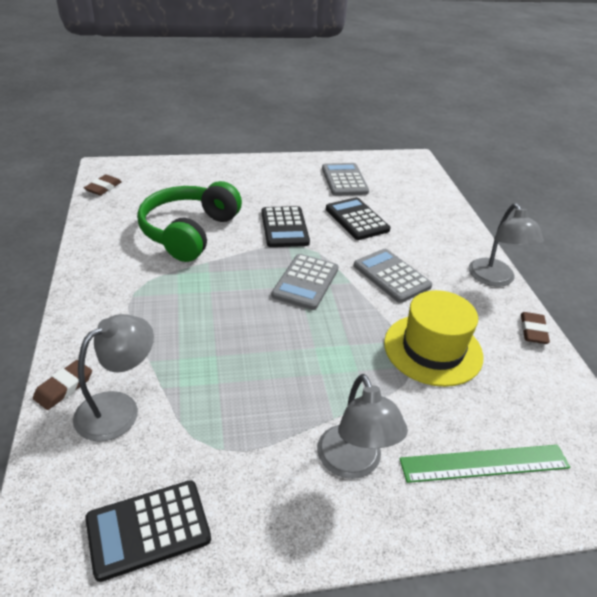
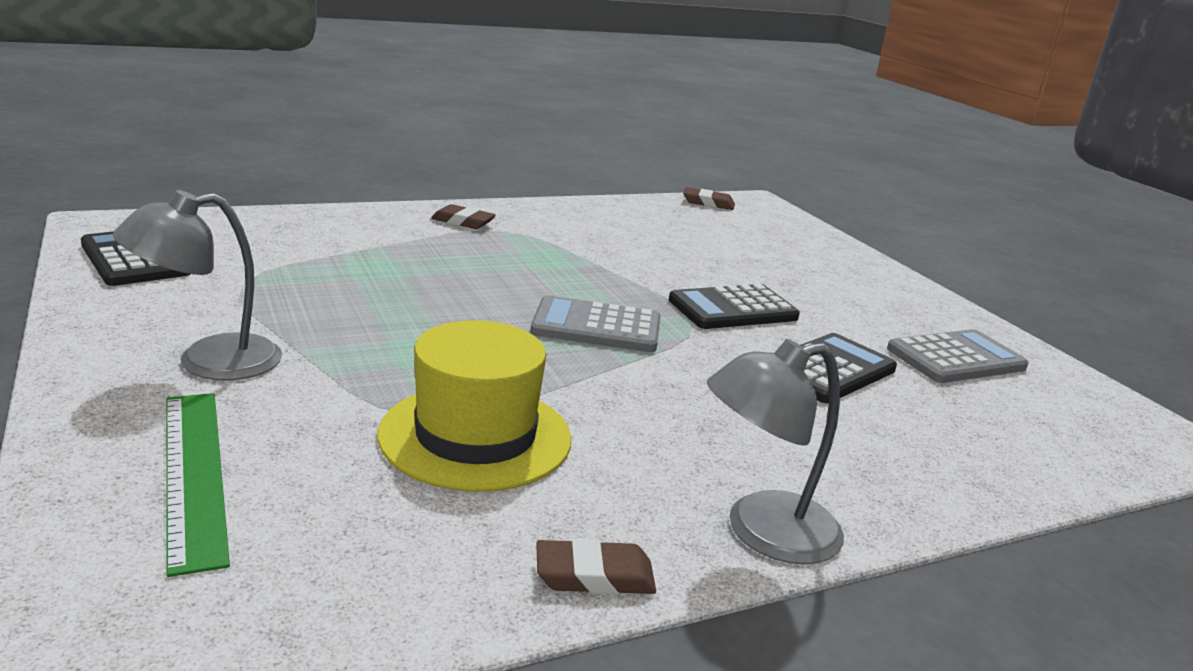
camera: 75 degrees right, 15 degrees down
(64, 387) = (333, 214): brown eraser -> brown eraser (463, 222)
(118, 408) = (304, 237): grey lamp -> none
(189, 232) = (656, 250): green headphones -> none
(391, 276) = (672, 401): grey calculator -> none

